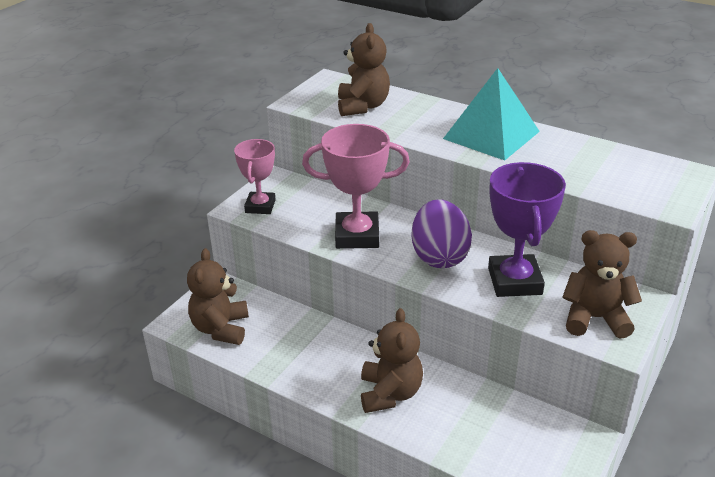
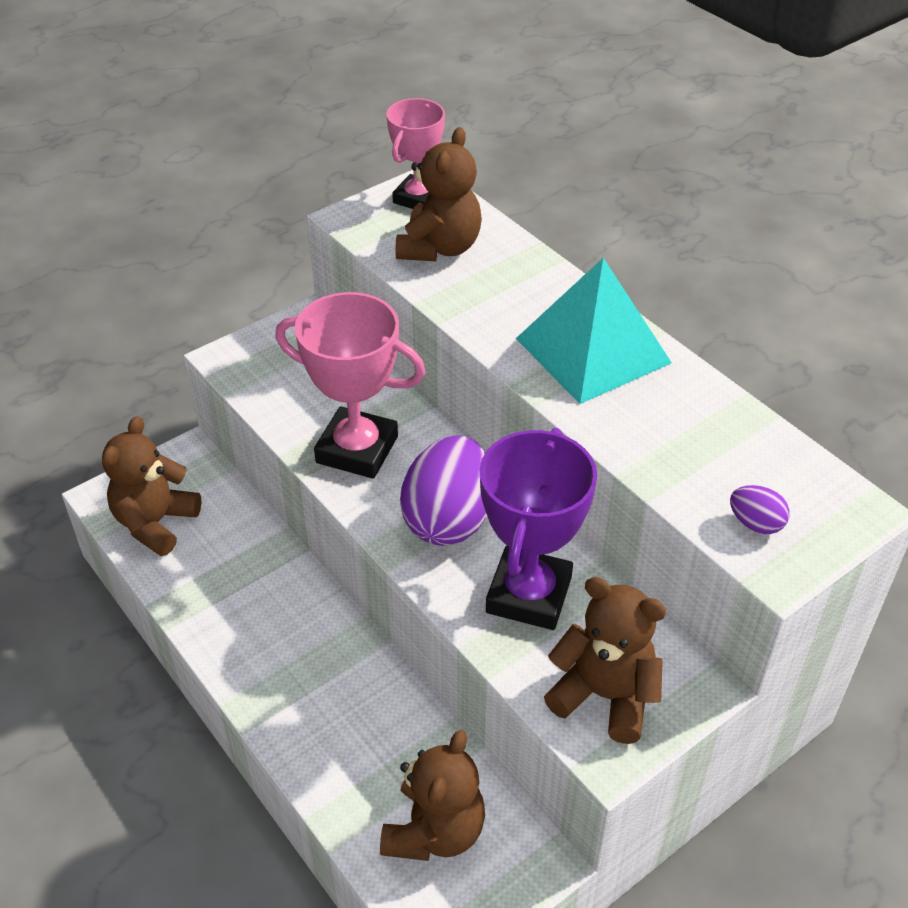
camera: 20 degrees right, 10 degrees up
(260, 206) = (258, 362): pink trophy -> pink trophy (417, 198)
(390, 393) = (313, 695): brown teddy bear -> brown teddy bear (434, 831)
(644, 191) = (755, 523): none -> purple egg

